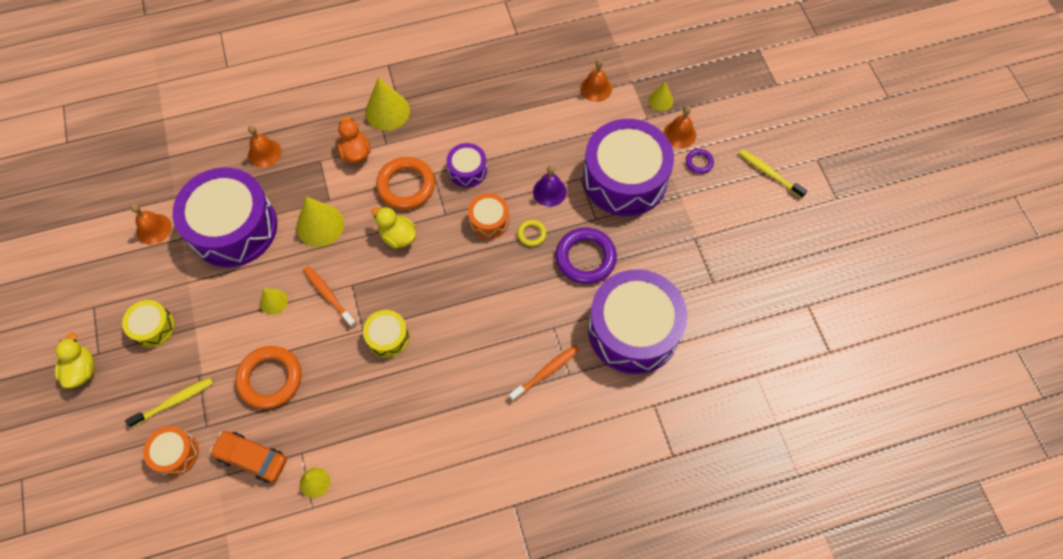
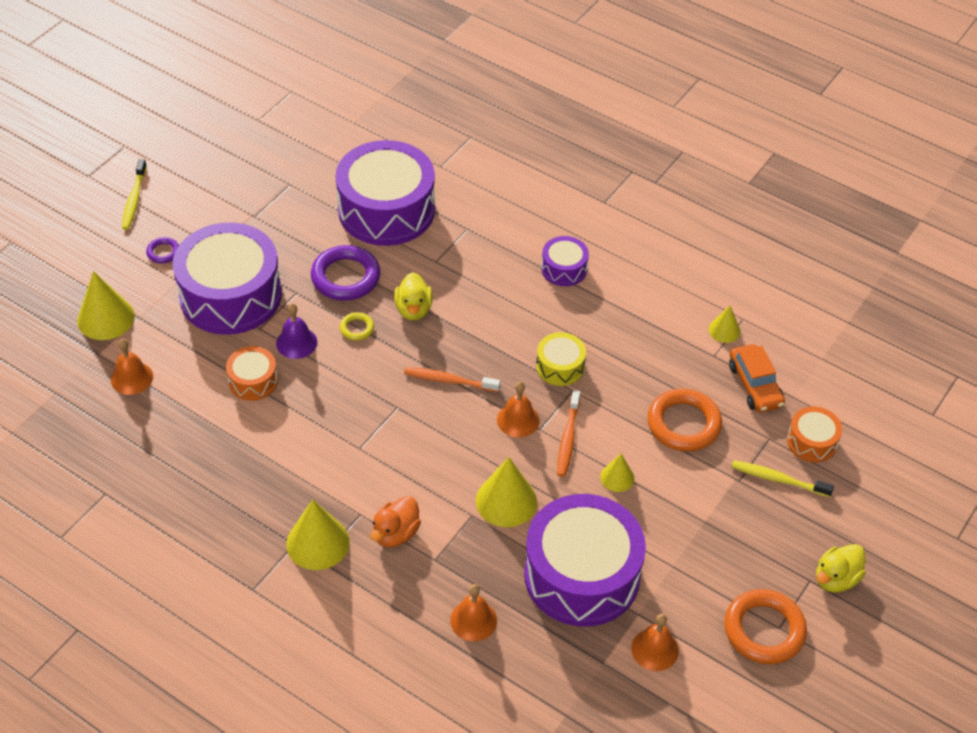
camera: 130 degrees left, 15 degrees down
(153, 327) = (741, 556): yellow drum -> none
(398, 236) = (456, 428): yellow duck -> yellow duck (413, 309)
(406, 186) = (395, 460): orange ring -> orange ring (764, 630)
(467, 170) = (330, 422): purple drum -> purple drum (564, 269)
(489, 220) = (372, 369): orange drum -> orange drum (253, 381)
(546, 372) = (480, 243): orange toothbrush -> orange toothbrush (449, 380)
(660, 100) = (105, 318): yellow cone -> yellow cone, size x1.78
(679, 134) = (139, 282): orange bell -> orange bell (518, 420)

